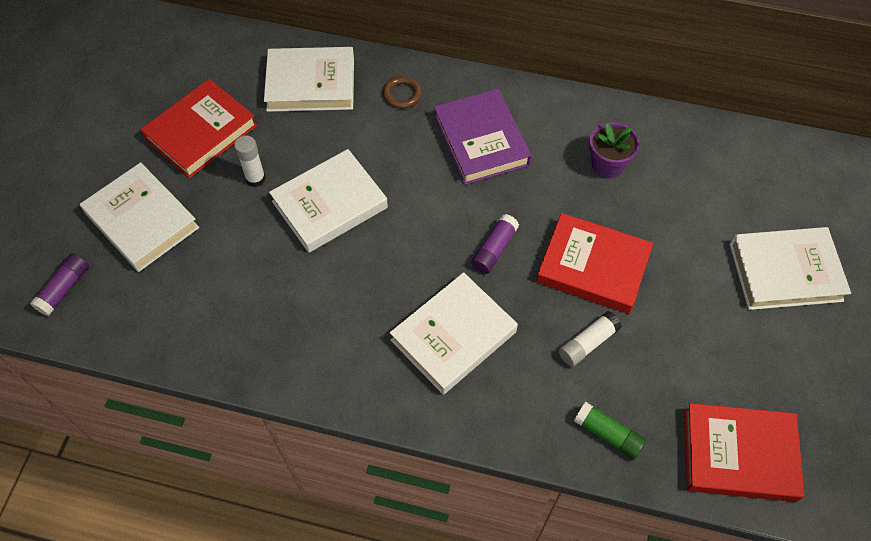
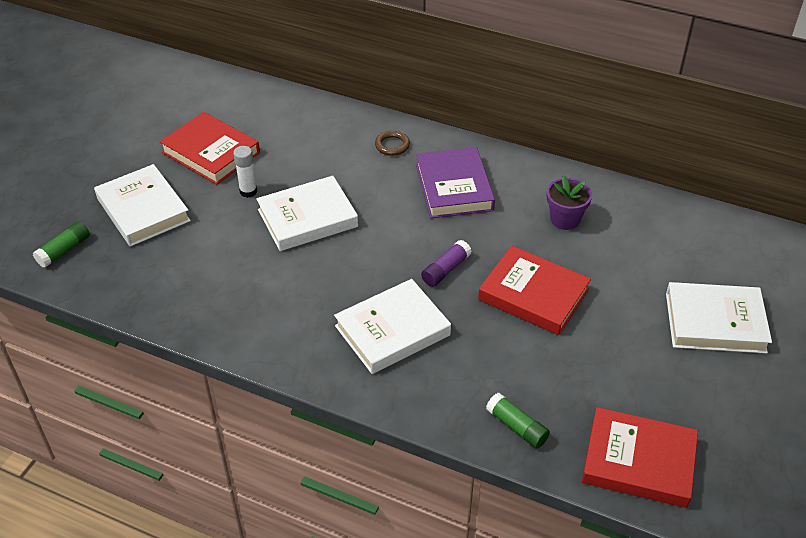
camera: 10 degrees right, 15 degrees down
(64, 288) = (64, 250): purple glue stick -> green glue stick
(201, 132) = (211, 152): red book -> red book turned 75 degrees clockwise
(311, 84) = (314, 129): white book -> none
(588, 343) = (514, 353): white glue stick -> none

